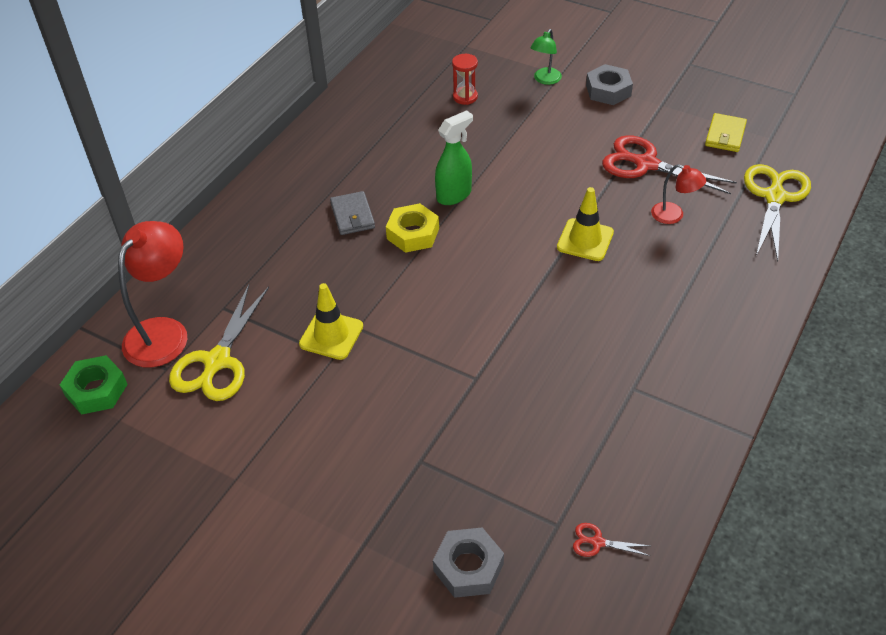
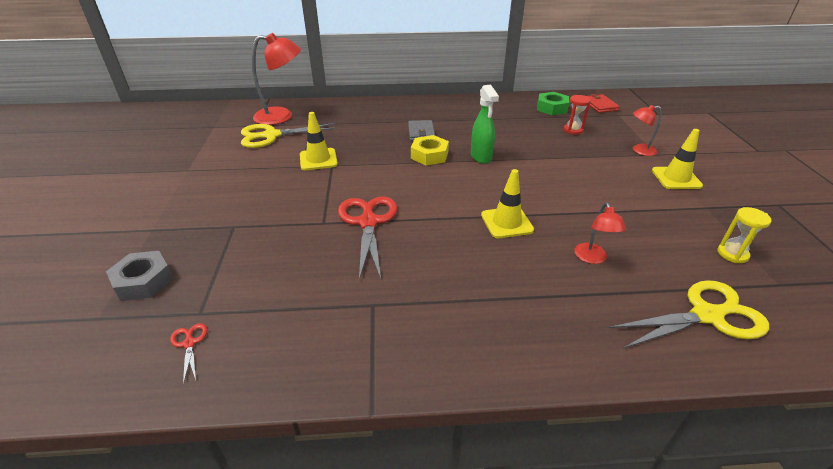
camera: 55 degrees right, 10 degrees down
(96, 390) = (230, 115): green nut -> green nut (551, 108)
(352, 216) = (421, 132): grey wallet -> grey wallet turned 45 degrees counterclockwise
(433, 44) = (600, 105): none -> red wallet
(454, 195) = (481, 157): green spray bottle -> green spray bottle turned 60 degrees clockwise
(545, 80) = (639, 150): green lamp -> red lamp
(608, 90) = (676, 178): grey nut -> yellow traffic cone
(646, 164) = (628, 223): red scissors -> red scissors (368, 222)
(725, 135) = (732, 254): yellow wallet -> yellow hourglass

